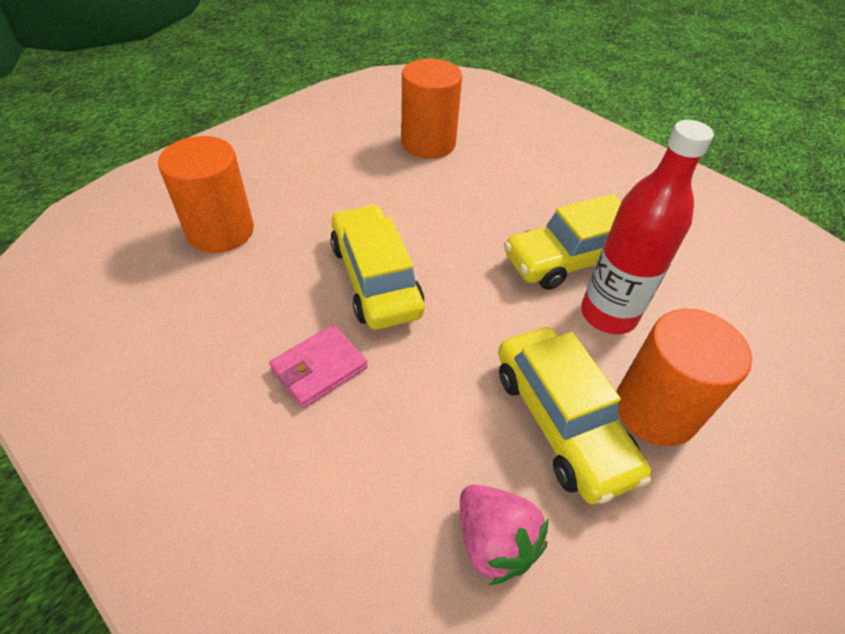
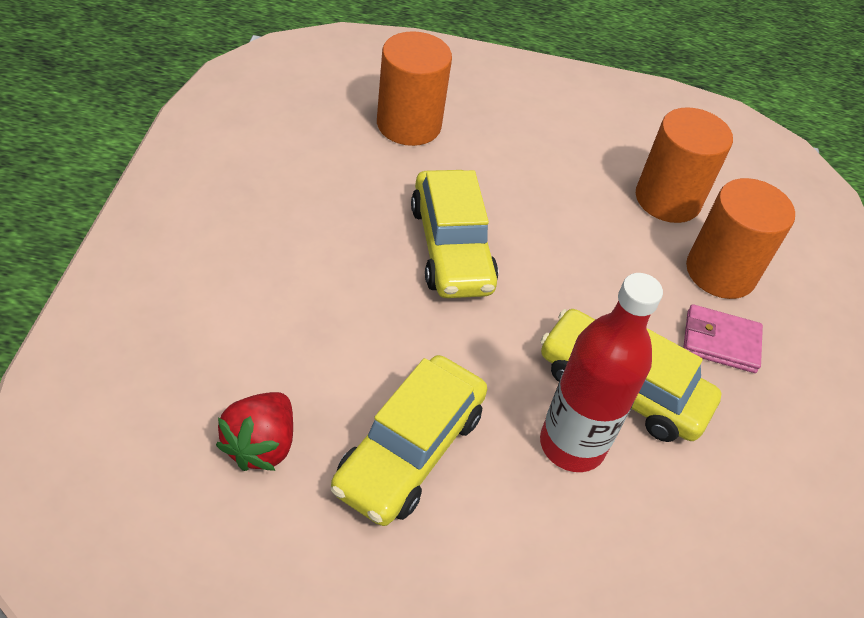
camera: 50 degrees right, 0 degrees up
(319, 368) = (329, 259): pink wallet -> pink wallet (720, 342)
(375, 278) = (451, 247): yellow car -> yellow car turned 135 degrees clockwise
(494, 541) = (261, 445): pink strawberry -> red strawberry
(655, 409) = (484, 524): orange cylinder -> orange cylinder (720, 272)

